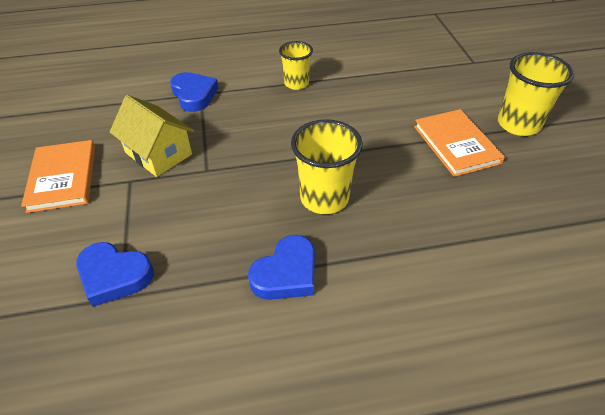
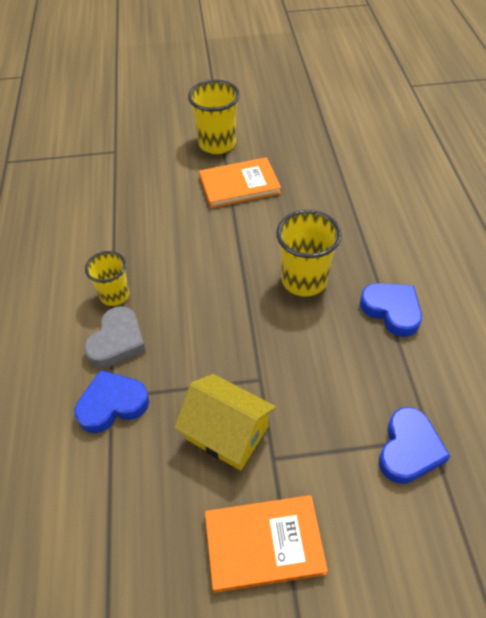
camera: 85 degrees left, 5 degrees up
(158, 153) = (227, 433): yellow house -> yellow house turned 75 degrees clockwise
(250, 90) = (117, 341): none -> grey heart

